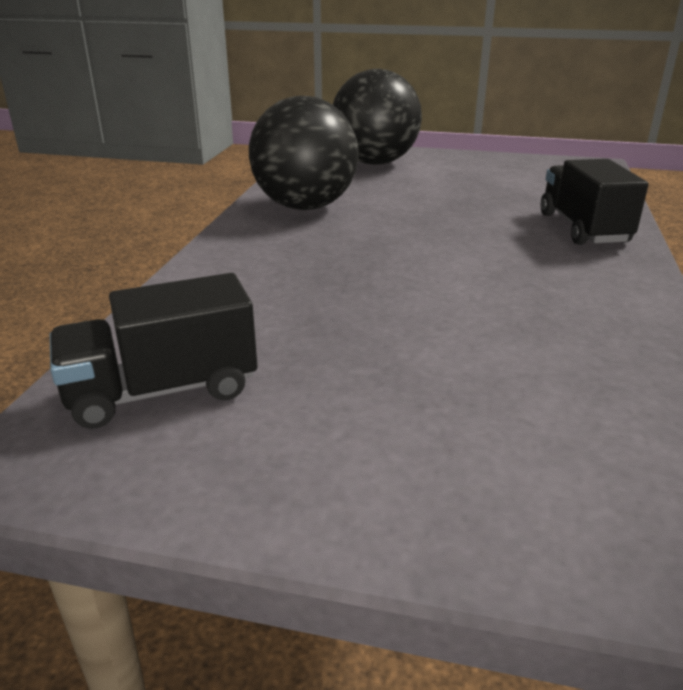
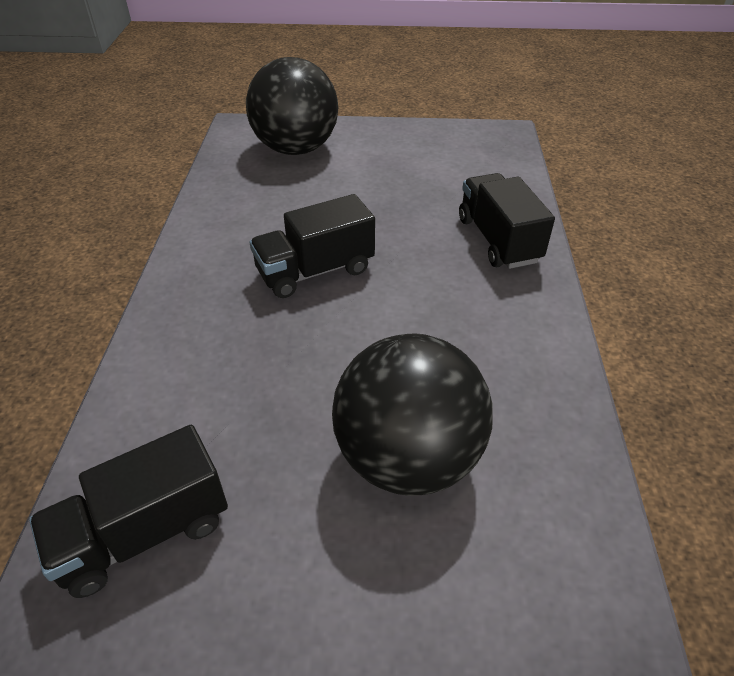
camera: 10 degrees left, 15 degrees up
(305, 207) = (236, 232): black ball -> black ball (408, 457)
(381, 235) = (315, 271): none -> black truck

